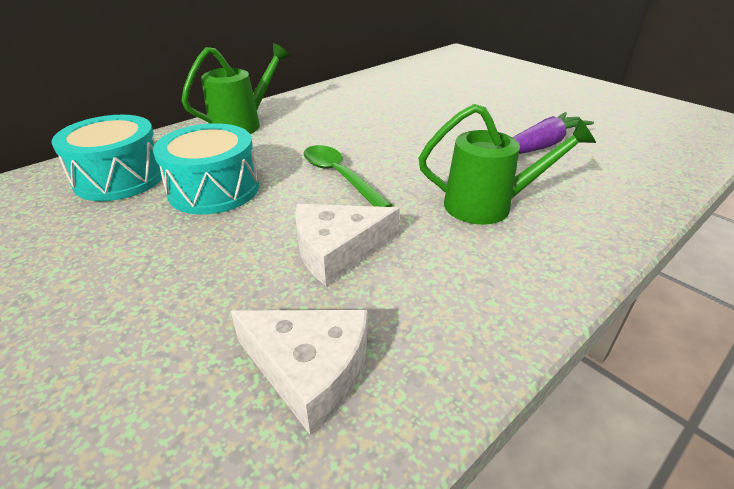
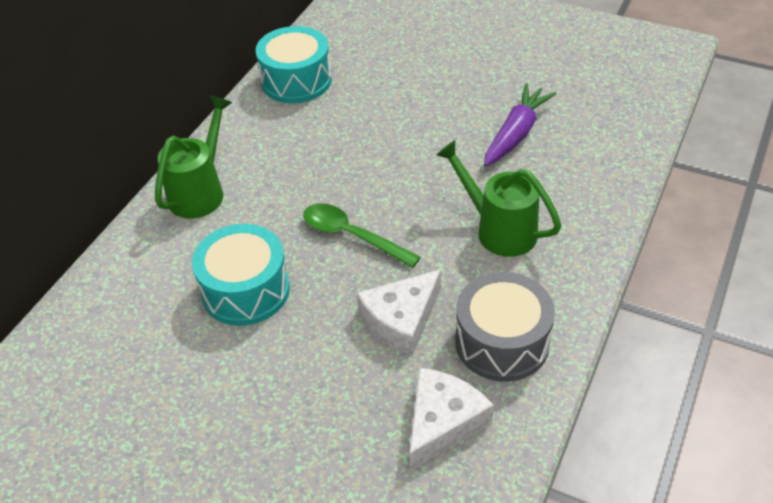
camera: 20 degrees left, 10 degrees up
(120, 178) = (139, 307): turquoise drum -> turquoise drum (296, 81)
(310, 370) = (442, 422): white cheese -> white cheese turned 60 degrees counterclockwise
(438, 305) = (502, 342): none -> grey drum
(488, 205) = (498, 229): green watering can -> green watering can turned 120 degrees counterclockwise

